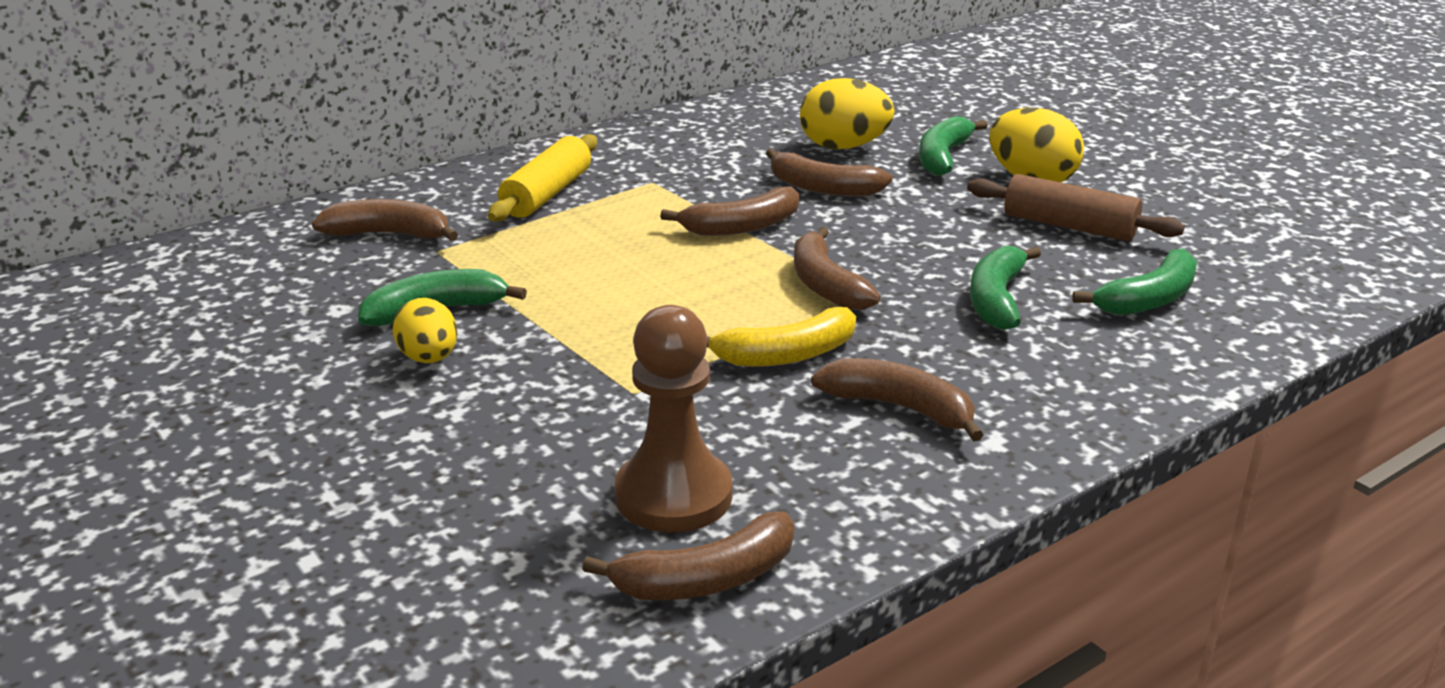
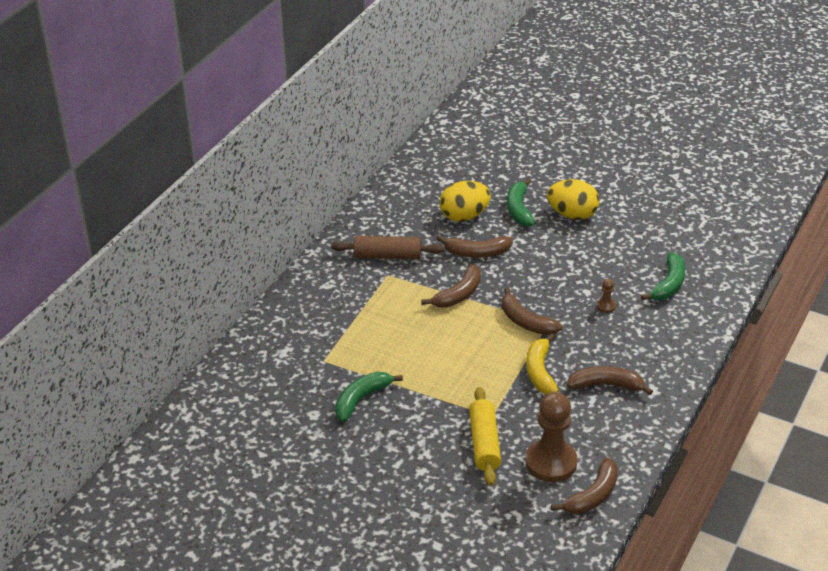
camera: 25 degrees left, 10 degrees up
(389, 234) = (288, 357): brown banana -> none
(429, 358) = (386, 428): yellow egg -> none
(547, 194) = (342, 301): yellow rolling pin -> yellow rolling pin (484, 443)
(786, 355) = (540, 371): yellow banana -> yellow banana turned 135 degrees clockwise
(996, 299) = (606, 306): green banana -> brown pawn
(1069, 226) = (609, 245): brown rolling pin -> brown rolling pin (387, 256)

